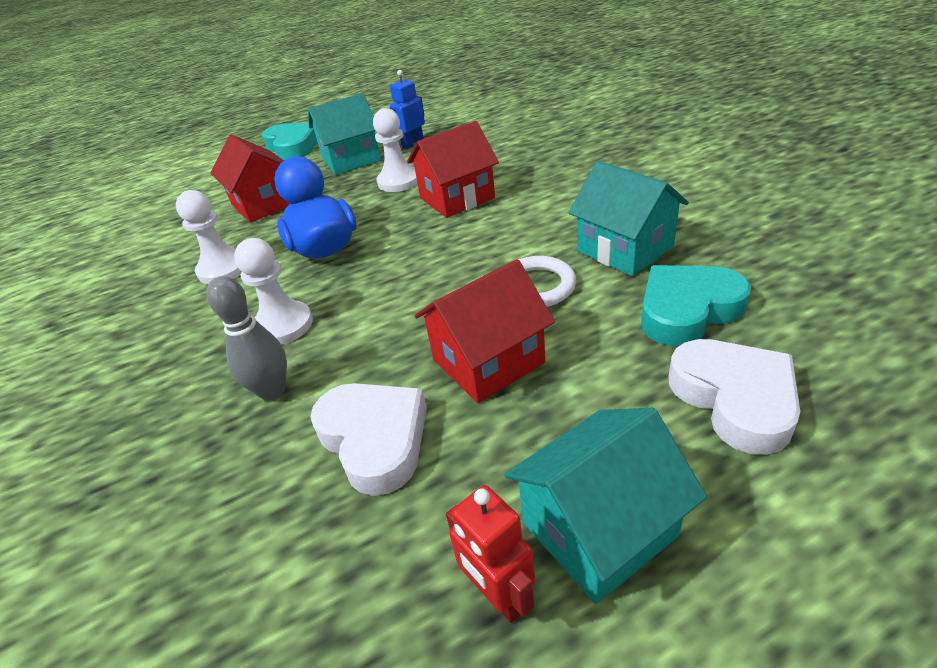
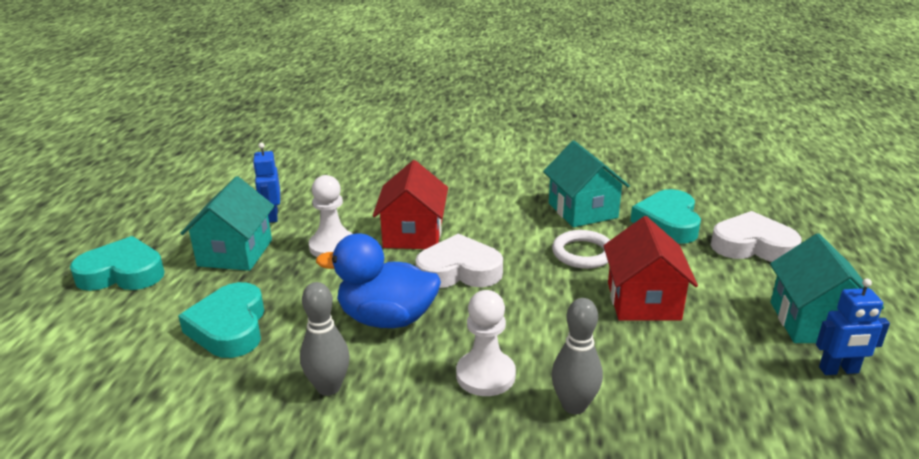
camera: 60 degrees left, 10 degrees down
(223, 269) = (328, 387): white pawn -> grey bowling pin
(264, 204) = (229, 327): red house -> turquoise heart
(375, 439) = (679, 372): white heart -> white heart (459, 271)
(498, 595) = (839, 370): red robot -> blue robot
(625, 249) = (582, 210): turquoise house -> turquoise house turned 75 degrees clockwise

